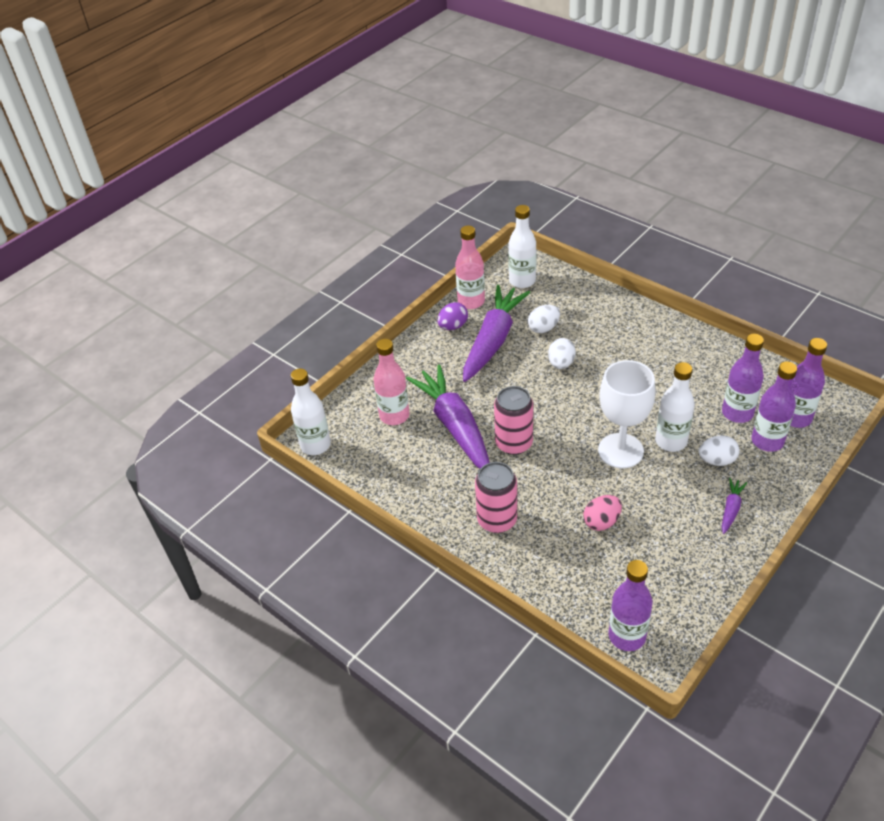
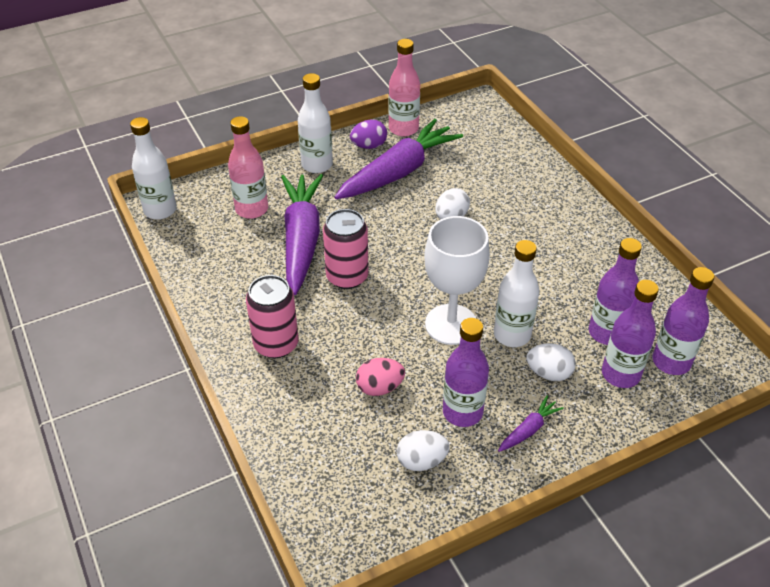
camera: 20 degrees right, 0 degrees up
(522, 281) = (469, 125): white bottle -> white bottle (317, 165)
(543, 328) = (458, 177): white egg -> white egg (421, 461)
(627, 636) = (322, 514): purple bottle -> purple bottle (462, 412)

